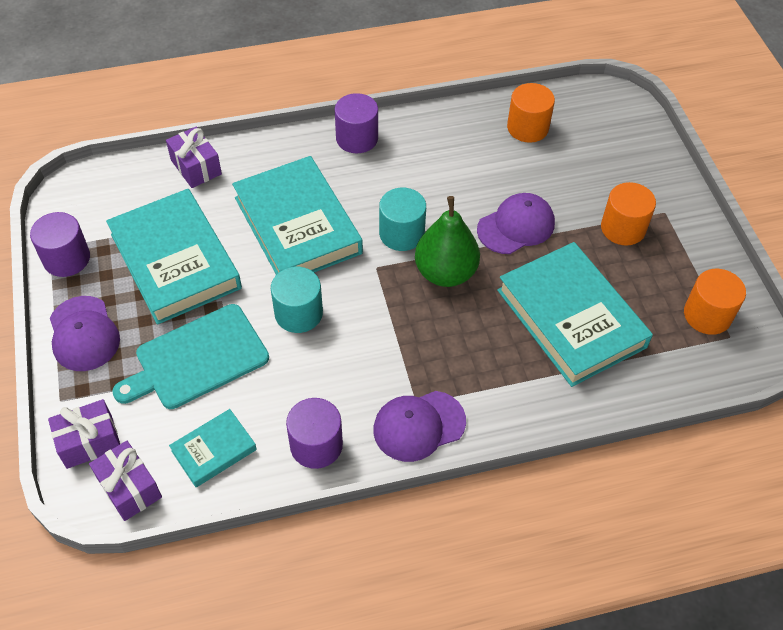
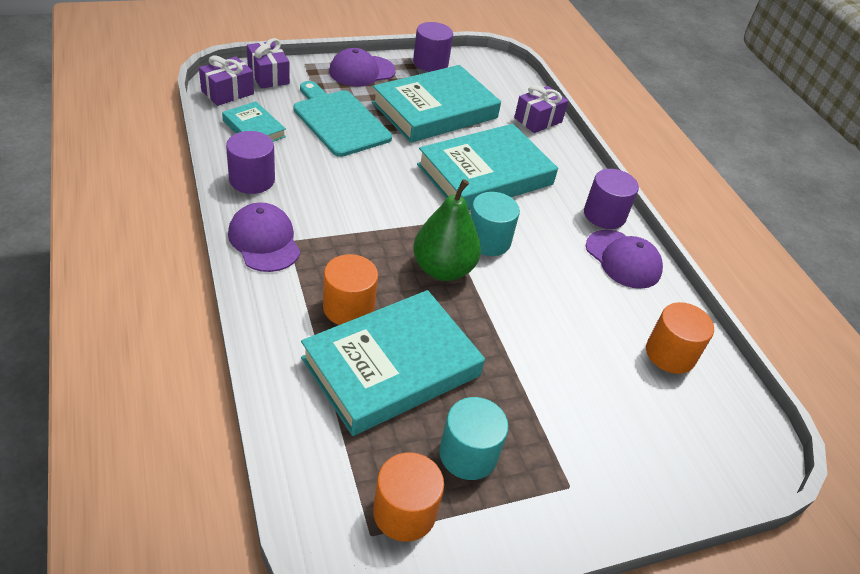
camera: 80 degrees right, 10 degrees down
(298, 313) = (386, 173): turquoise cylinder -> turquoise cylinder (468, 454)
(516, 226) = (515, 330): purple cap -> purple cap (623, 259)
(623, 228) = (533, 434): orange cylinder -> orange cylinder (348, 307)

